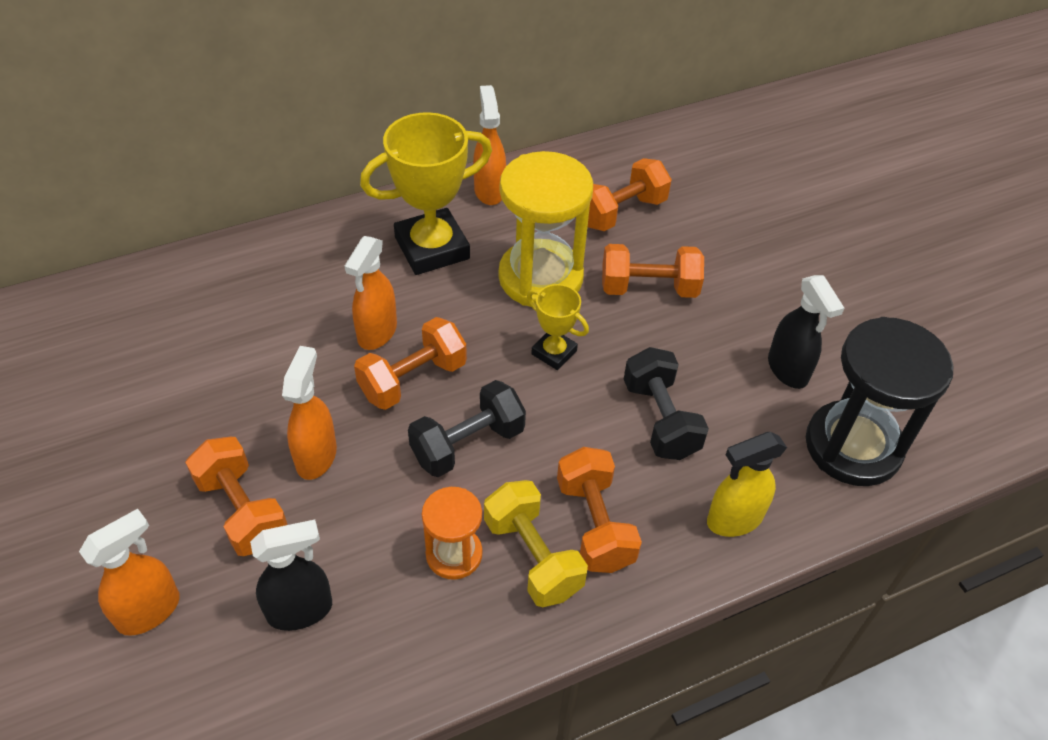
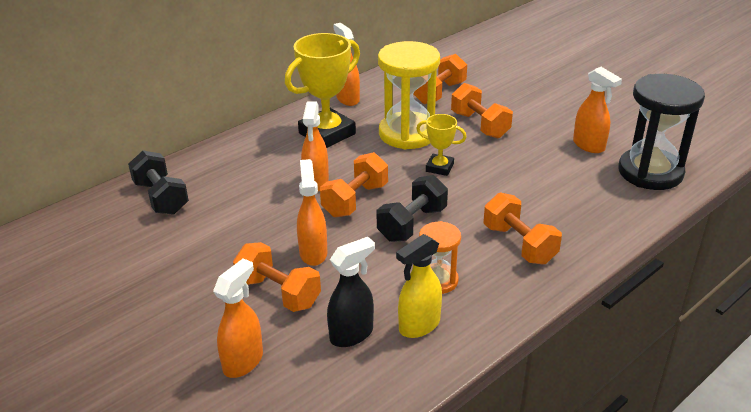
camera: 15 degrees left, 15 degrees down
(532, 557) = (490, 269): yellow dumbbell -> none
(649, 288) = (479, 125): orange dumbbell -> orange dumbbell turned 75 degrees clockwise
(660, 419) = (527, 185): black dumbbell -> black dumbbell (161, 198)
(733, 519) = (603, 222): yellow spray bottle -> yellow spray bottle (419, 326)
(788, 370) = (589, 146): black spray bottle -> orange spray bottle

